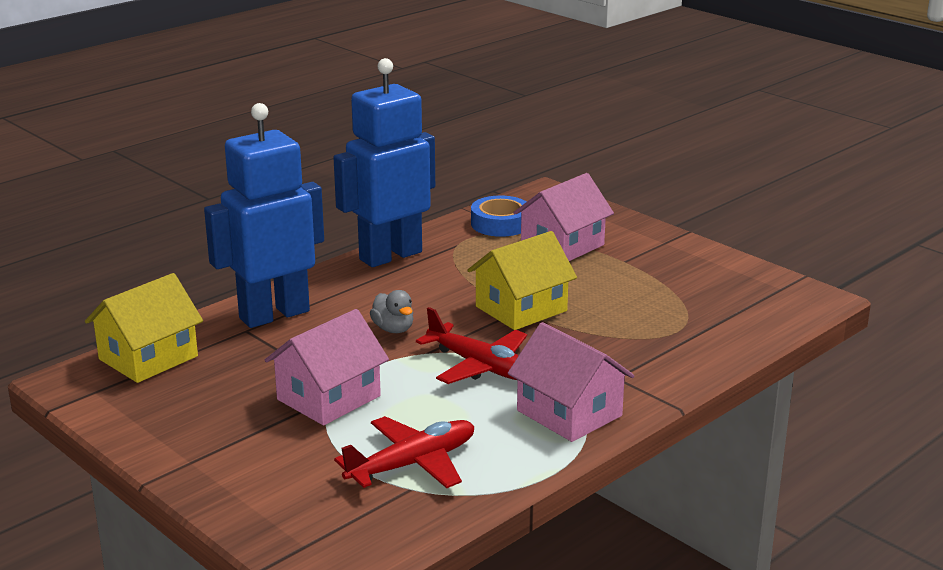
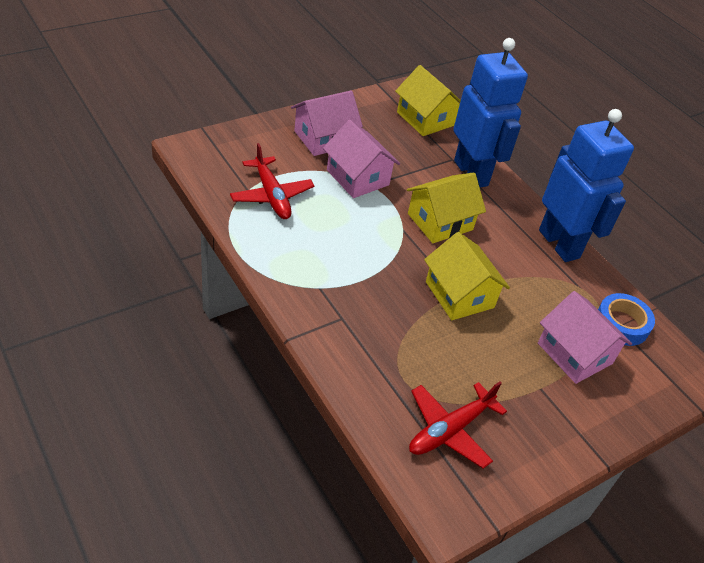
camera: 95 degrees right, 20 degrees up
(393, 329) = (440, 222): grey duck -> yellow house
(480, 366) = (377, 251): red plane -> red plane (450, 430)
(569, 413) = (302, 278): pink house -> pink house (324, 138)

